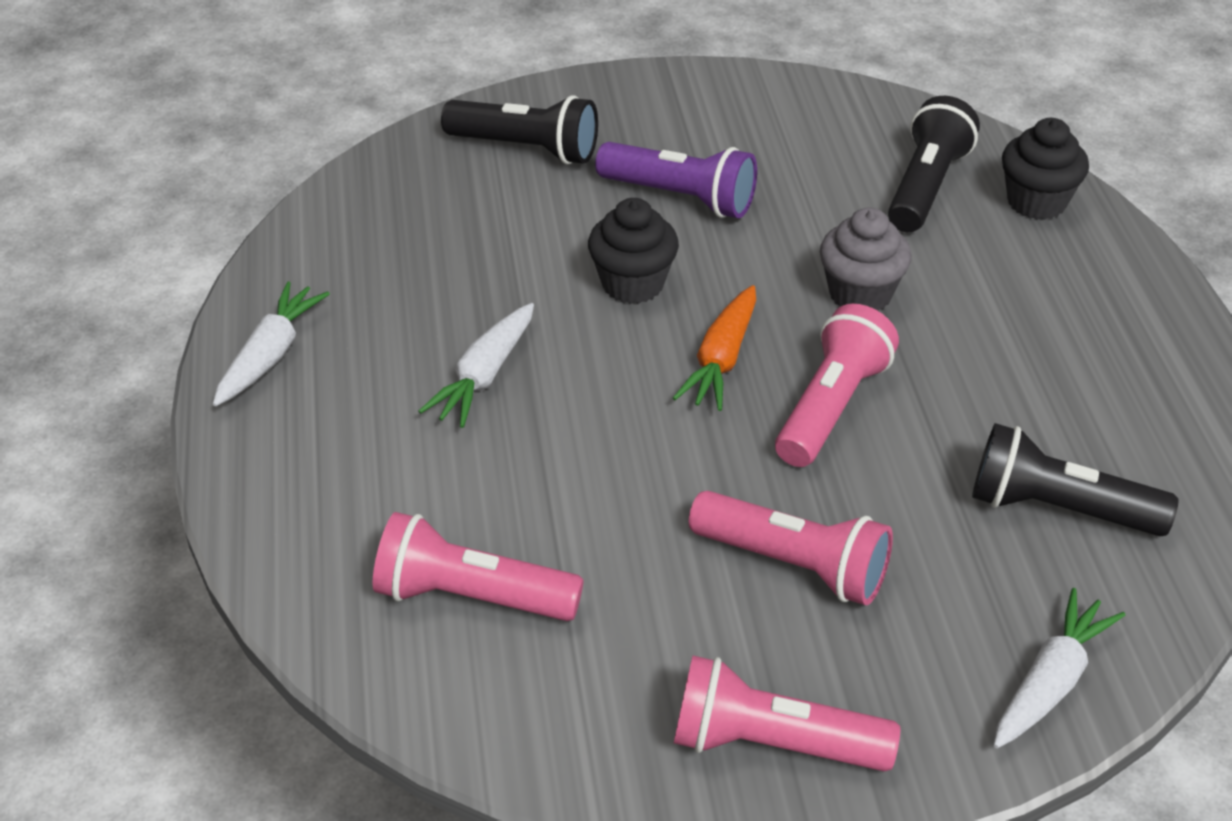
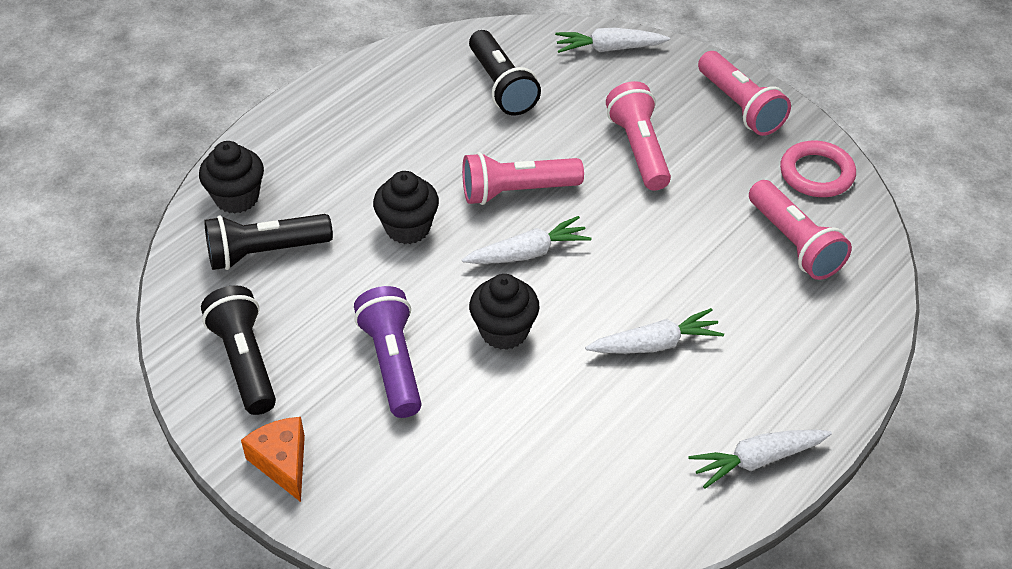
camera: 130 degrees left, 5 degrees up
(526, 148) = (418, 487): black flashlight -> black flashlight (245, 361)
(552, 722) = (816, 173): none -> pink ring
(644, 95) = (282, 463): none -> orange cheese
(721, 360) = (528, 253): orange carrot -> white carrot
(860, 294) = (408, 228): grey cupcake -> black cupcake

